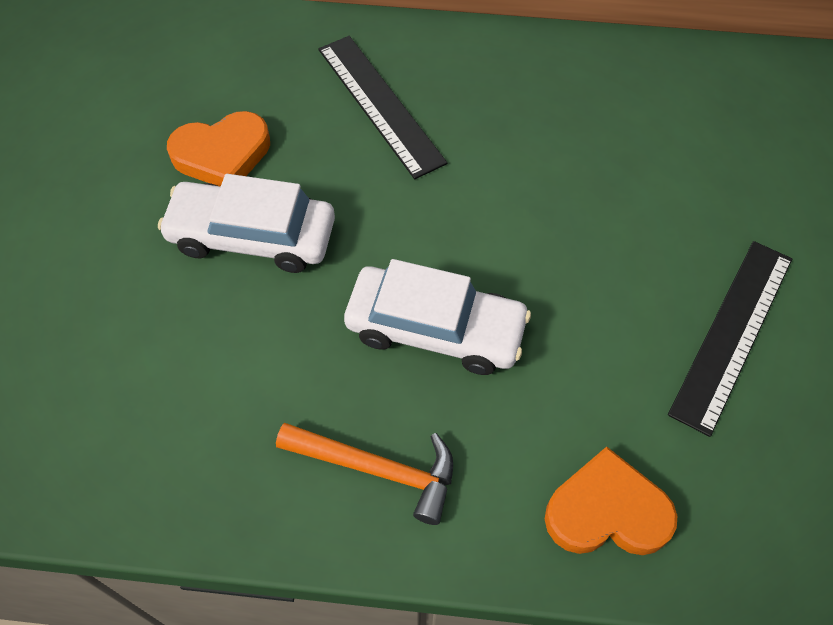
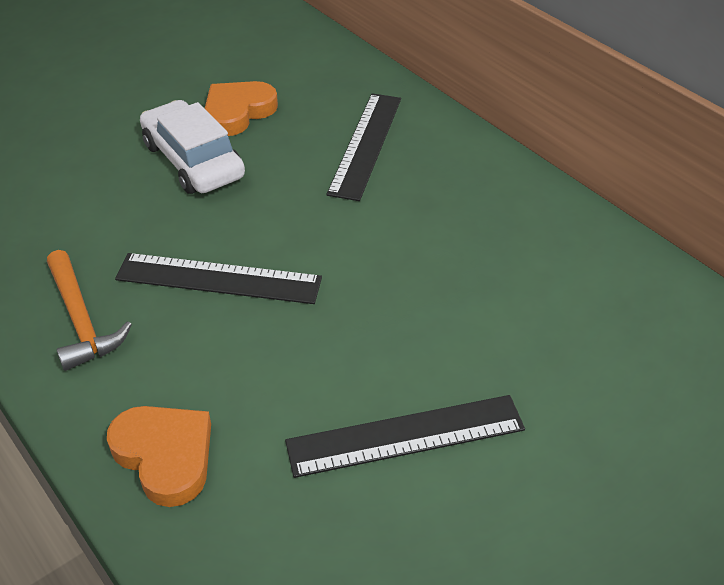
camera: 45 degrees right, 15 degrees down
(222, 154) = (238, 112): orange heart -> orange heart turned 105 degrees clockwise
(435, 329) = (219, 279): white car -> black ruler

